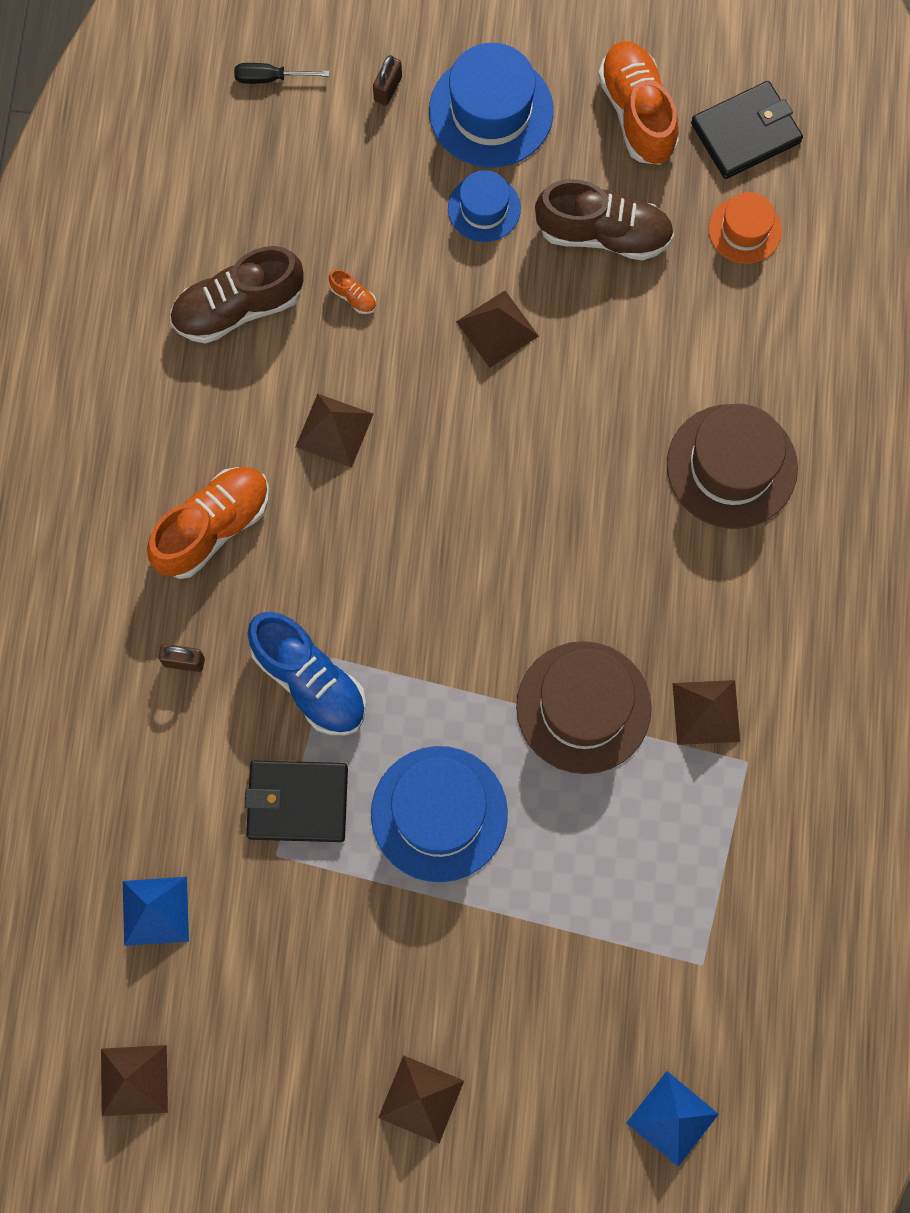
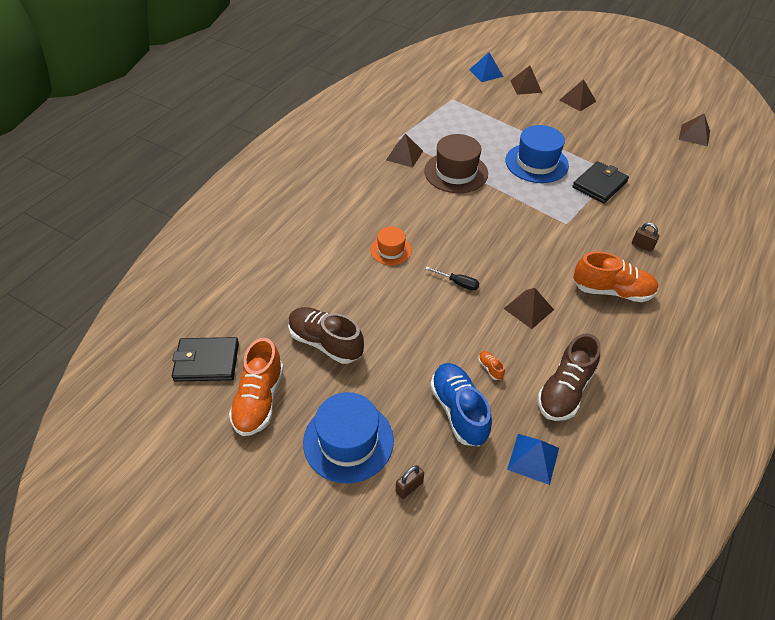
camera: 155 degrees left, 25 degrees down
(155, 911) = (675, 174): blue pyramid -> blue pyramid (533, 458)
(213, 528) = (612, 291): orange shoe -> orange shoe turned 150 degrees counterclockwise
(238, 307) = (564, 390): brown shoe -> brown shoe turned 120 degrees clockwise
(270, 78) = (491, 534): black screwdriver -> black screwdriver (458, 283)
(297, 802) = (599, 184): black wallet -> black wallet turned 75 degrees counterclockwise
(310, 681) = (579, 219): blue shoe -> blue shoe (459, 411)
(484, 208) = (386, 384): blue hat -> none
(497, 329) = (414, 321): brown pyramid -> brown pyramid (526, 86)
(731, 466) = (333, 224): brown hat -> none
(745, 230) = (248, 314): orange hat -> orange hat (391, 250)

